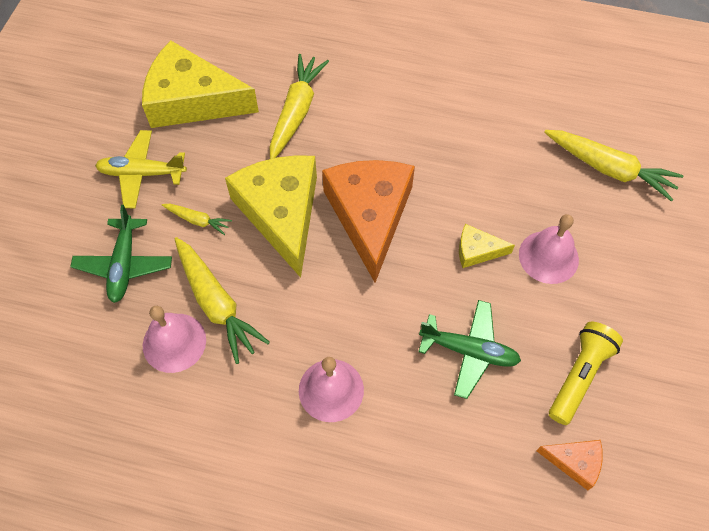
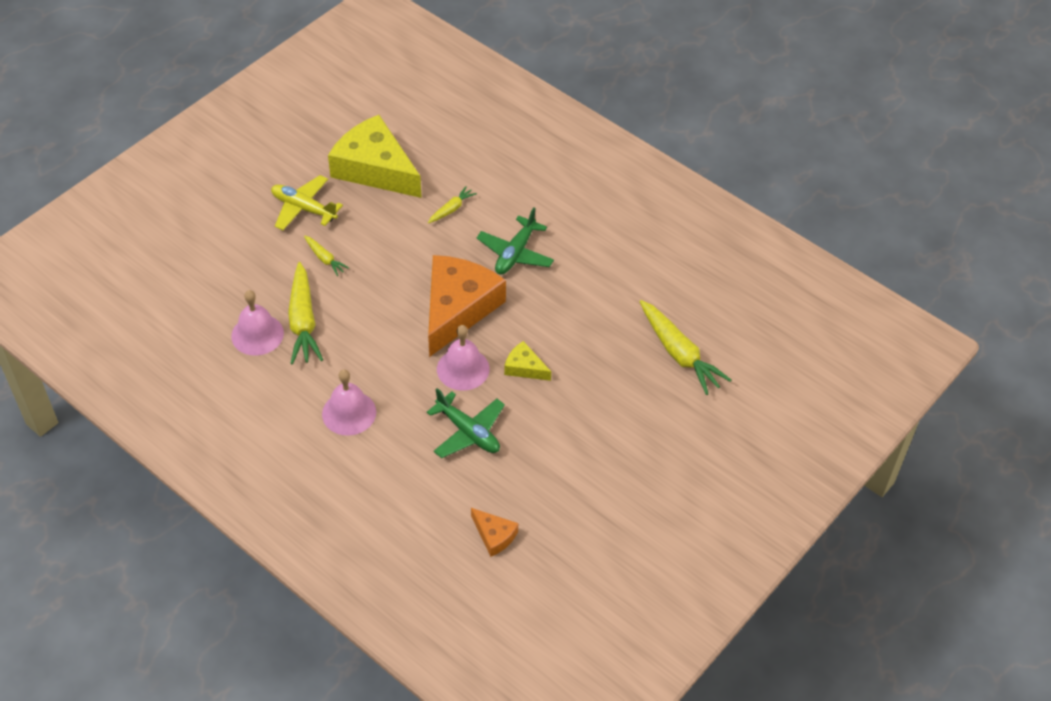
camera: 25 degrees right, 10 degrees down
(124, 265) = (253, 268): green plane -> green plane (515, 253)
(281, 213) = (391, 279): yellow cheese -> none
(296, 112) = (451, 209): yellow carrot -> yellow carrot, size x0.51
(548, 257) = (578, 395): pink bell -> pink bell (463, 369)
(579, 376) = (540, 484): yellow flashlight -> none

